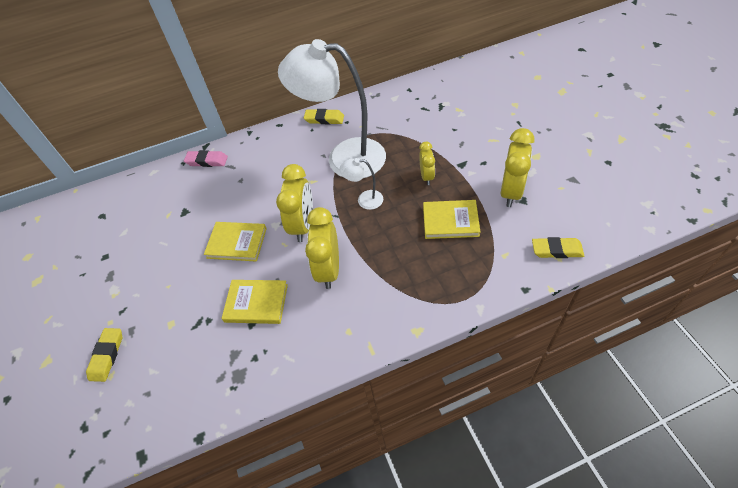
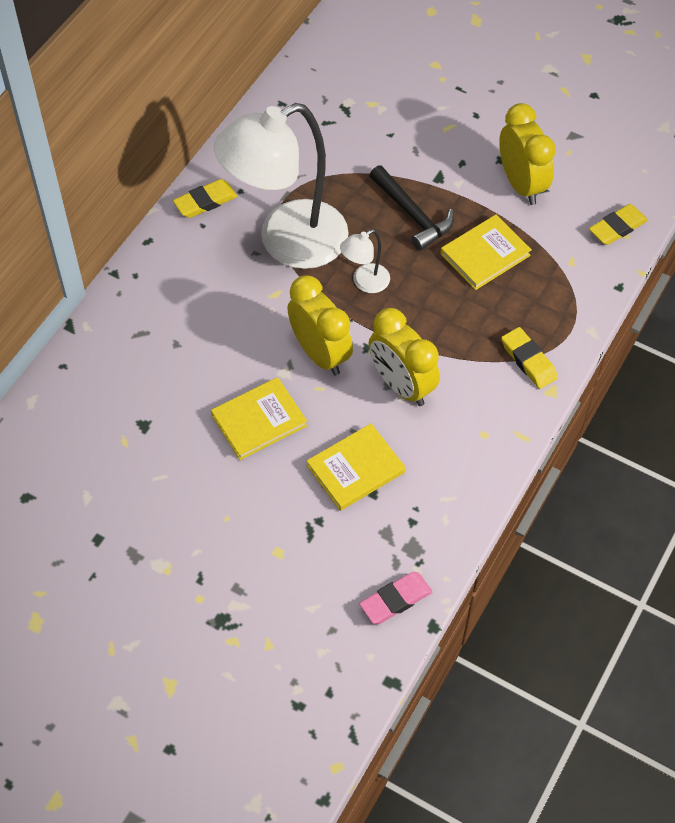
camera: 45 degrees left, 5 degrees up
(107, 356) = (240, 630): yellow eraser -> yellow eraser (528, 360)
(207, 161) = (97, 344): pink eraser -> pink eraser (395, 600)
(427, 176) = (412, 214): yellow clock -> black hammer

